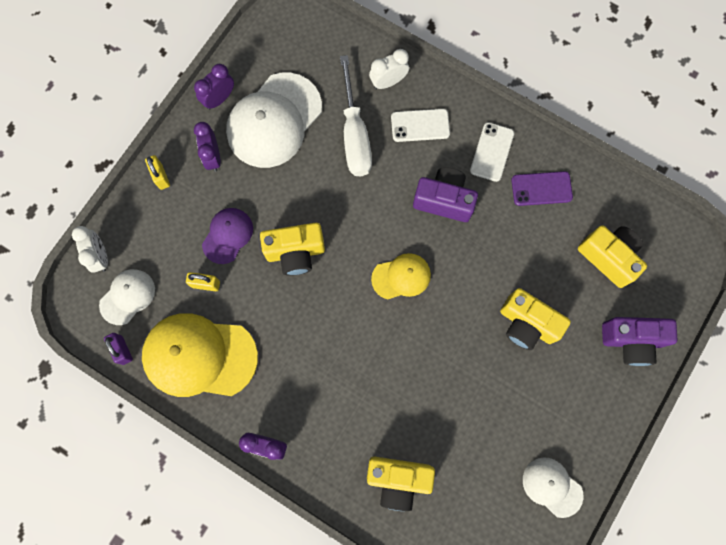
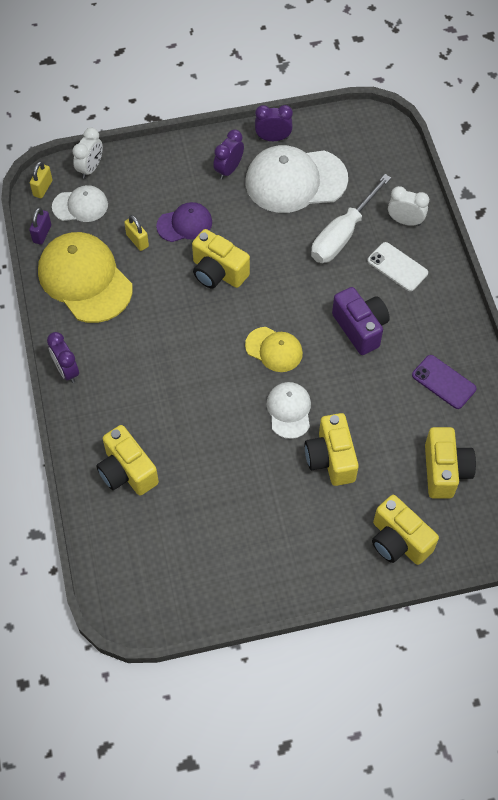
camera: 45 degrees right, 15 degrees down
(161, 177) = (181, 153): yellow padlock -> yellow padlock (43, 188)
(492, 152) = (432, 327): white phone -> none
(552, 487) = (228, 578): white cap -> white cap (289, 410)
(631, 341) = (398, 541): purple camera -> yellow camera

